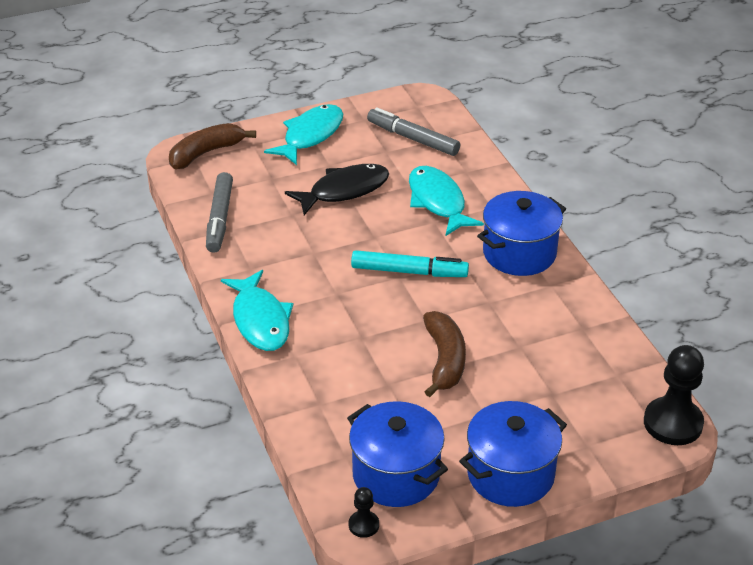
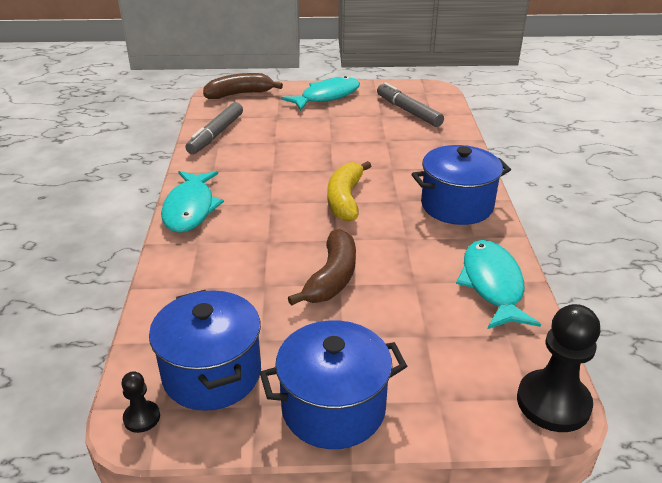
camera: 20 degrees right, 5 degrees down
(344, 190) = (328, 134): black fish -> none
(409, 272) = (345, 199): turquoise marker -> yellow banana
(438, 201) = (403, 155): turquoise fish -> turquoise fish (492, 285)

